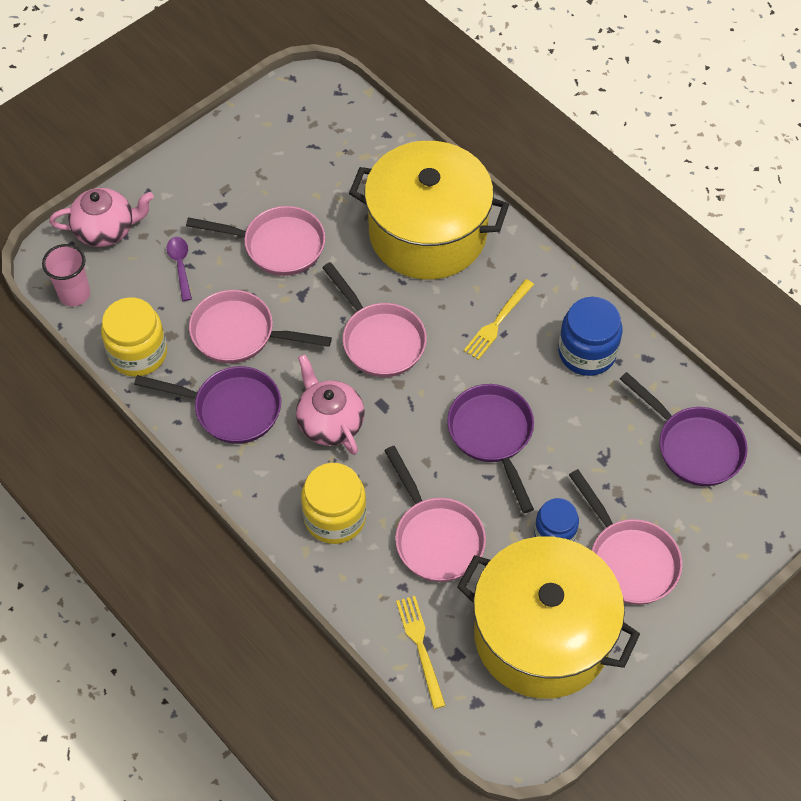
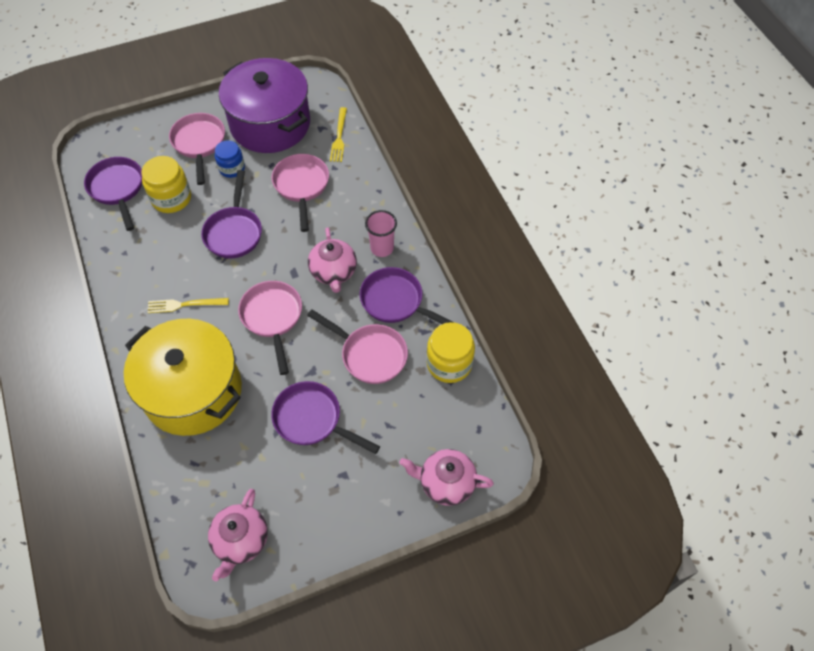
camera: 160 degrees left, 0 degrees up
(74, 294) = (486, 429): pink cup -> pink cup (382, 248)
(180, 266) = (395, 427): purple spoon -> none
(277, 245) = (312, 420): pink pan -> purple pan
(300, 122) = (240, 541): none -> pink teapot
(335, 517) = (356, 215): yellow jar -> yellow jar (171, 198)
(497, 322) = (185, 305): yellow fork -> yellow fork turned 150 degrees counterclockwise
(542, 634) = (270, 124): yellow pot -> purple pot
(587, 352) = (140, 265): blue jar -> none

